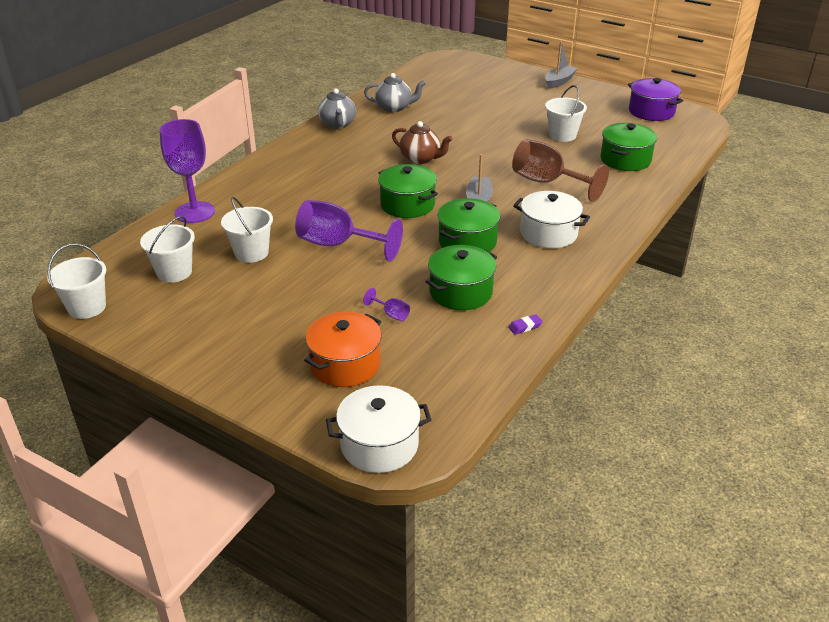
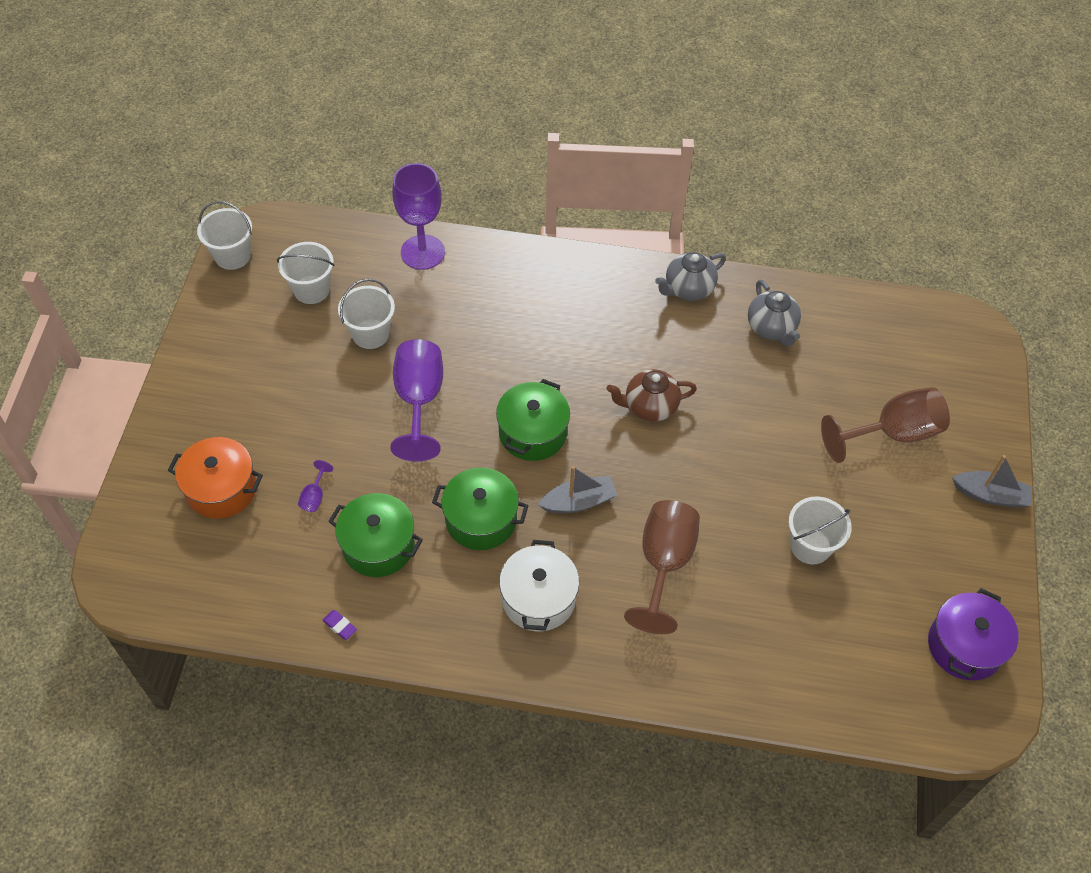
camera: 65 degrees right, 20 degrees up
(379, 445) = (121, 559): white pot -> none
(421, 159) = (649, 406): brown teapot -> brown teapot turned 75 degrees clockwise
(500, 95) = (892, 433): none -> brown goblet
(625, 160) = (781, 643): green pot -> none

